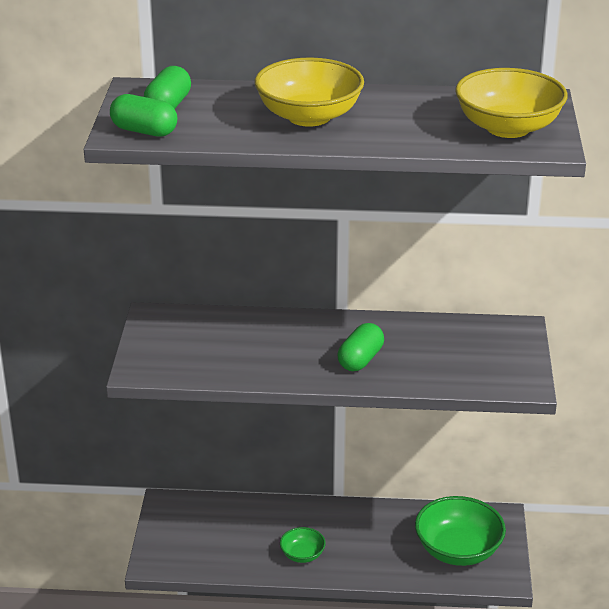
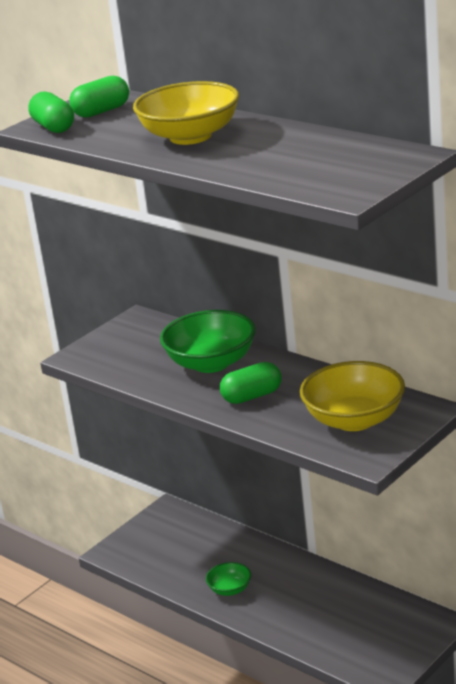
camera: 40 degrees right, 5 degrees down
(458, 550) = (367, 636): green bowl -> green bowl (211, 363)
(508, 128) = (338, 173): yellow bowl -> yellow bowl (354, 420)

